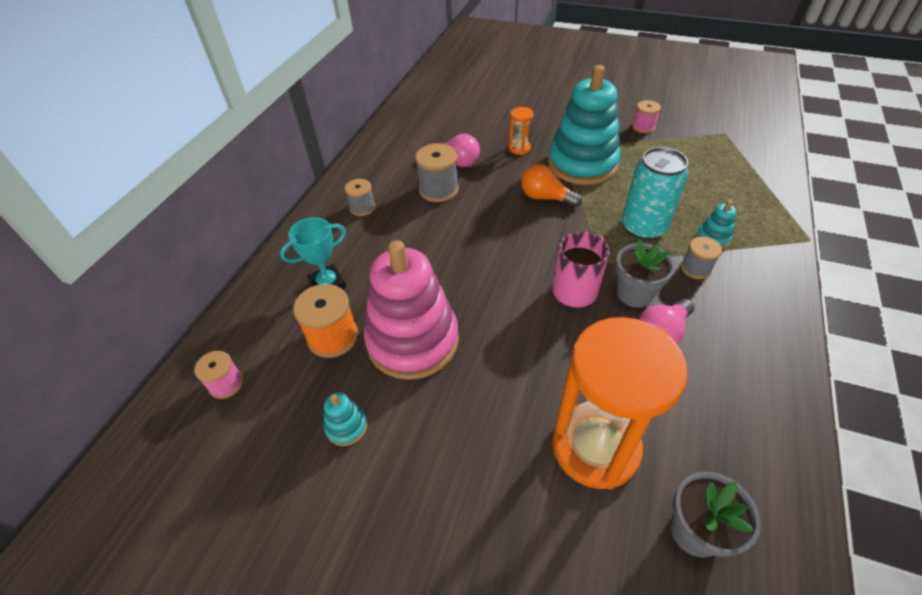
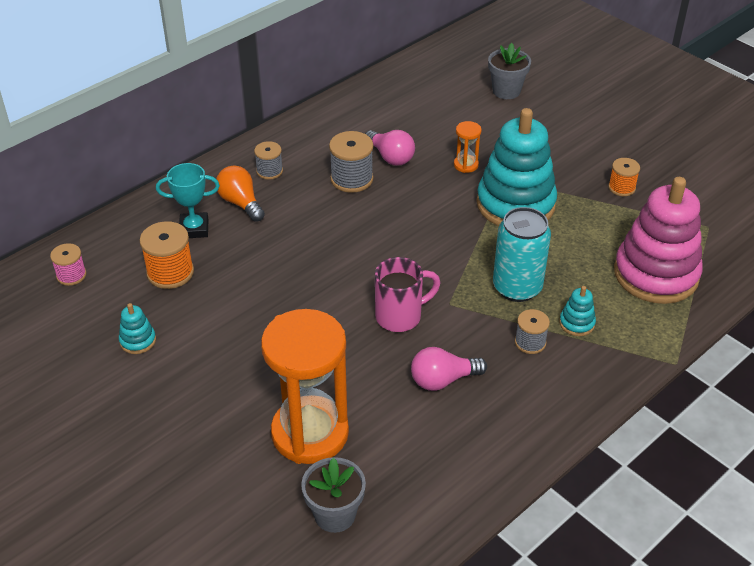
camera: 25 degrees right, 5 degrees down
(413, 340) = (230, 301): pink stacking toy -> pink stacking toy (656, 274)
(546, 198) = (448, 224): orange light bulb -> orange light bulb (241, 203)
(634, 294) = (450, 340): grey flower pot -> grey flower pot (506, 91)
(643, 127) = (621, 188): pink spool -> orange spool

